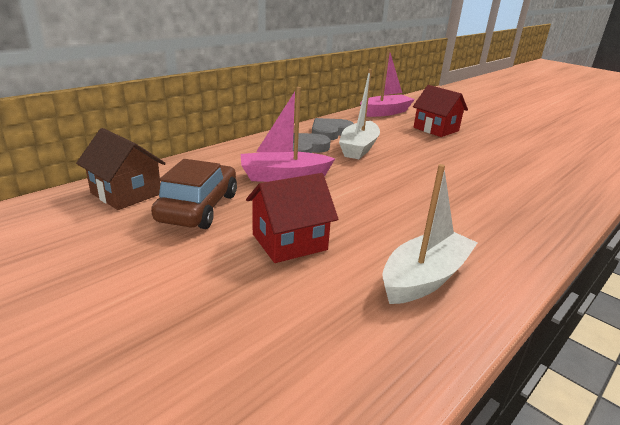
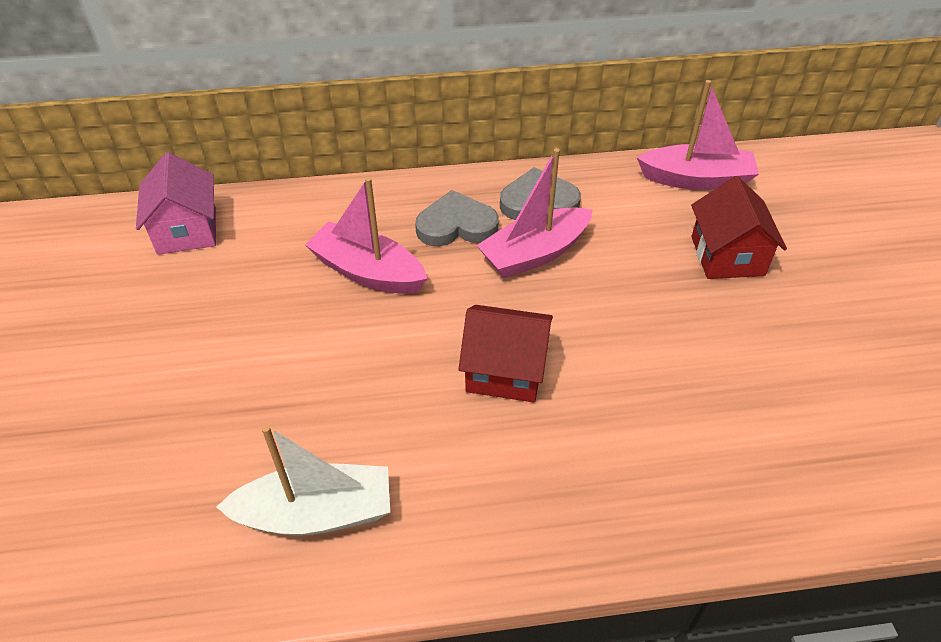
camera: 40 degrees right, 20 degrees up
(126, 193) = (187, 230): brown house -> pink house
(198, 208) = (226, 285): brown car -> none
(289, 242) = (252, 384): red house -> red house (505, 371)
(358, 148) = (534, 254): white boat -> pink boat

